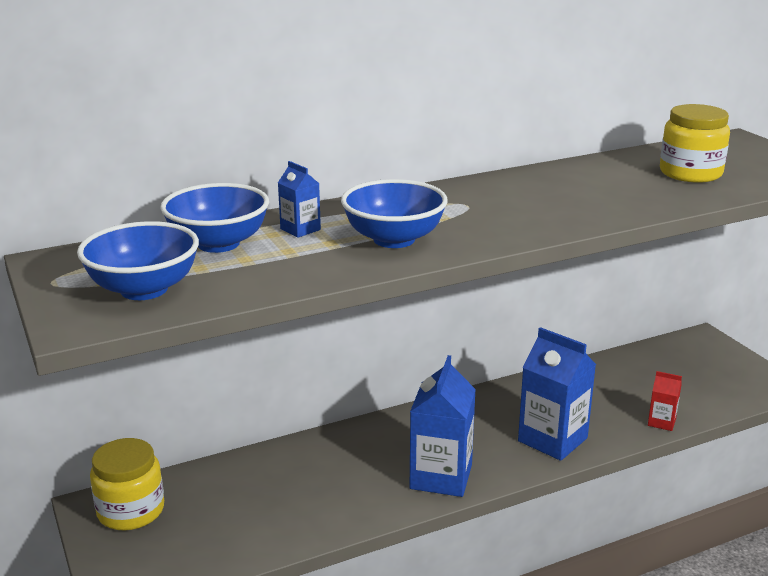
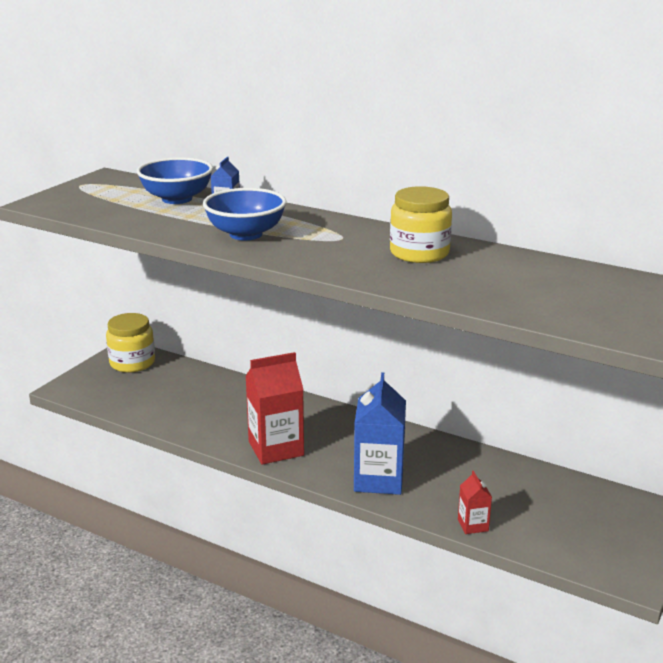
camera: 55 degrees right, 0 degrees up
(144, 289) = (94, 202): blue bowl -> none
(441, 477) = (276, 448): blue carton -> red carton
(690, 173) = (554, 292): yellow jar -> yellow jar (419, 253)

